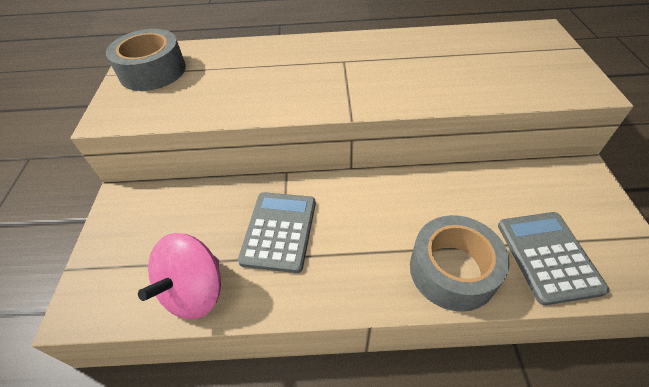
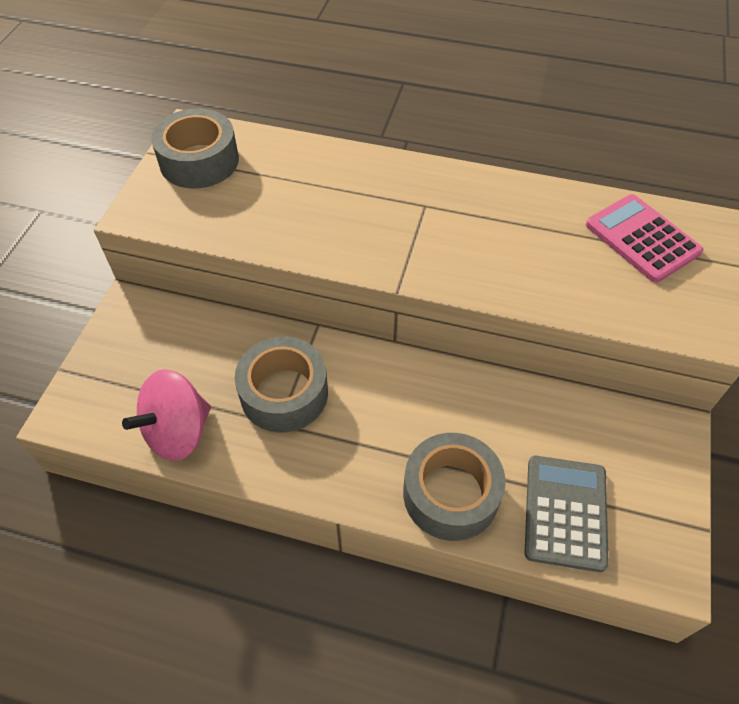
camera: 15 degrees right, 5 degrees up
(279, 231) = (284, 393): grey calculator -> grey tape
(507, 47) = (642, 239): none -> pink calculator

